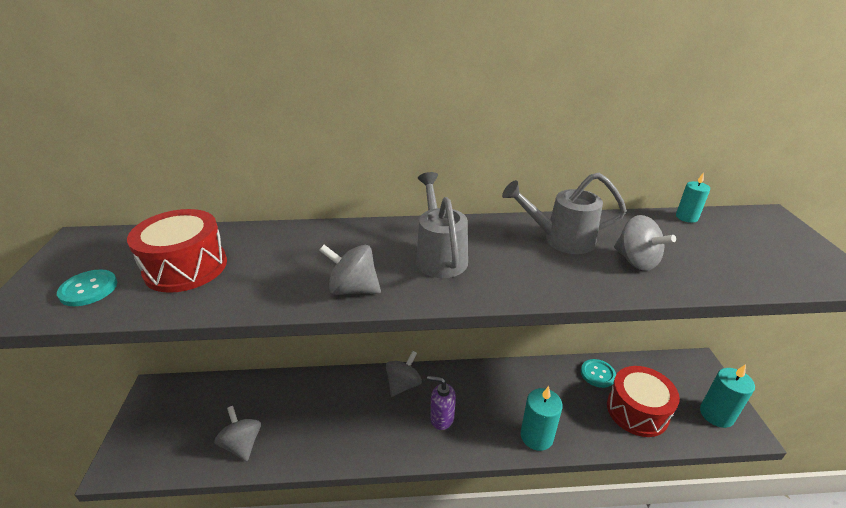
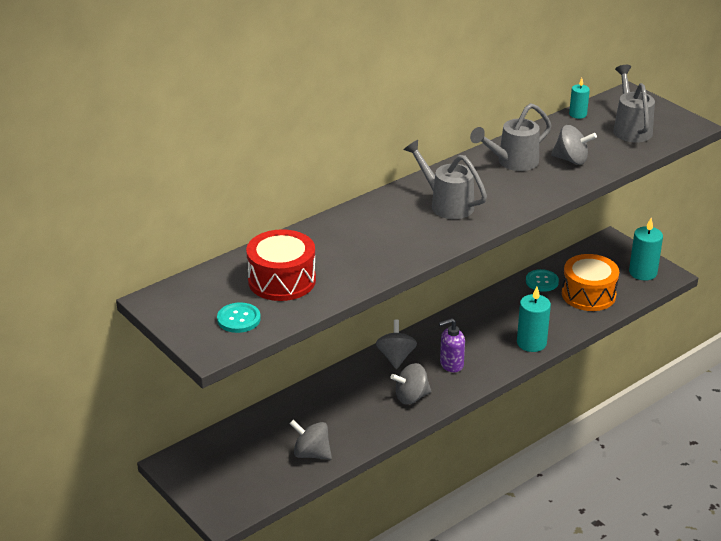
camera: 35 degrees left, 0 degrees up
(353, 289) = (419, 246): grey spinning top -> grey spinning top (411, 397)
(637, 411) = (588, 294): red drum -> orange drum
(747, 252) = (630, 129): none -> grey watering can

